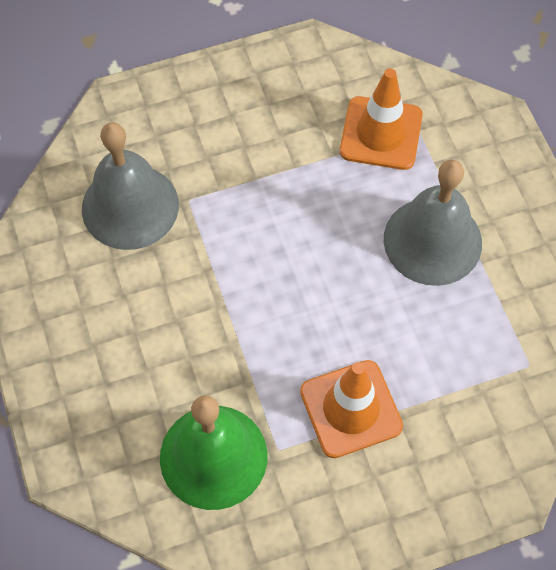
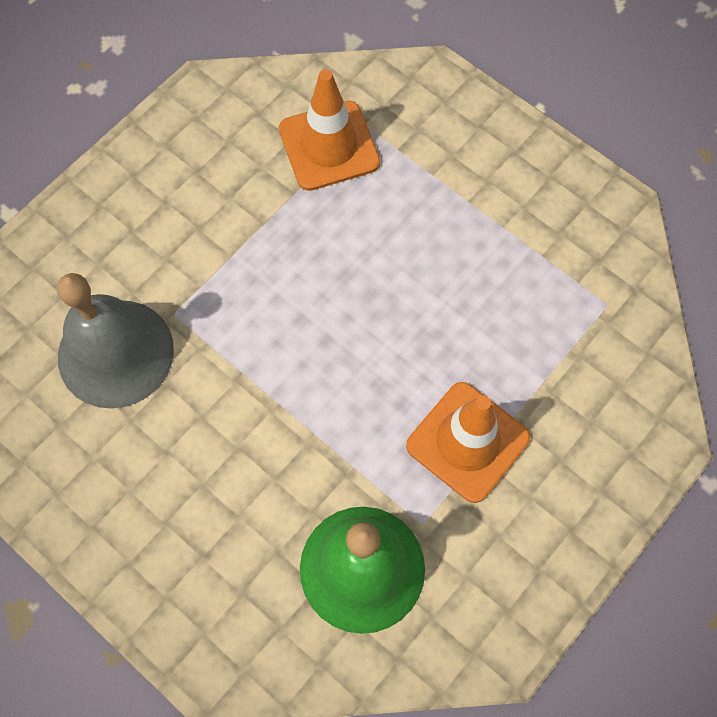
camera: 30 degrees left, 5 degrees up
(432, 241) = (444, 229): grey bell -> none

